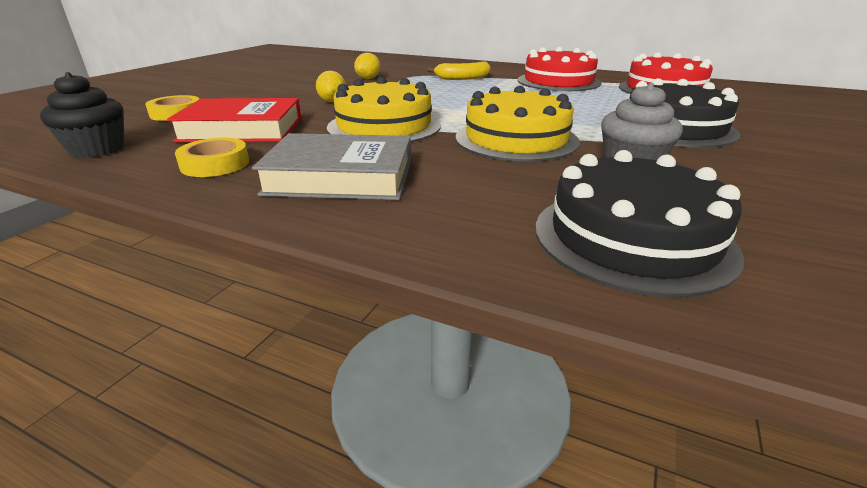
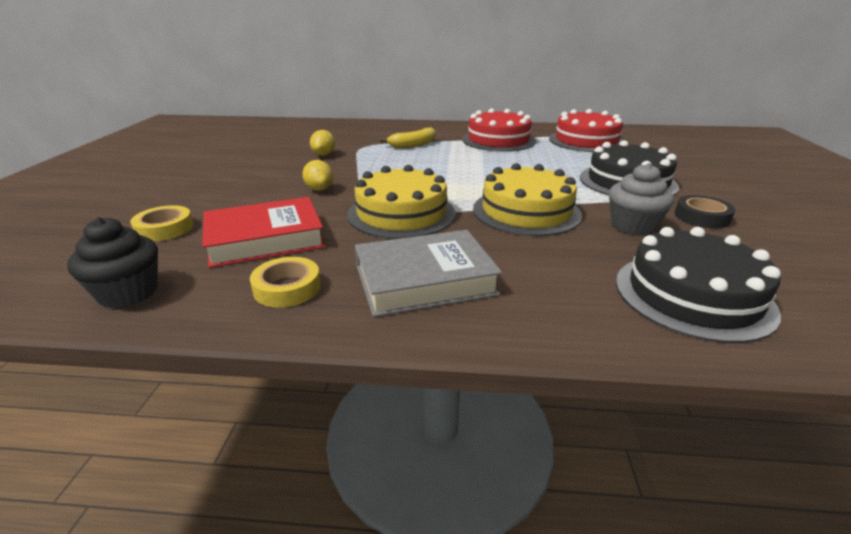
camera: 20 degrees left, 0 degrees up
(739, 169) = (702, 217): none -> black tape

